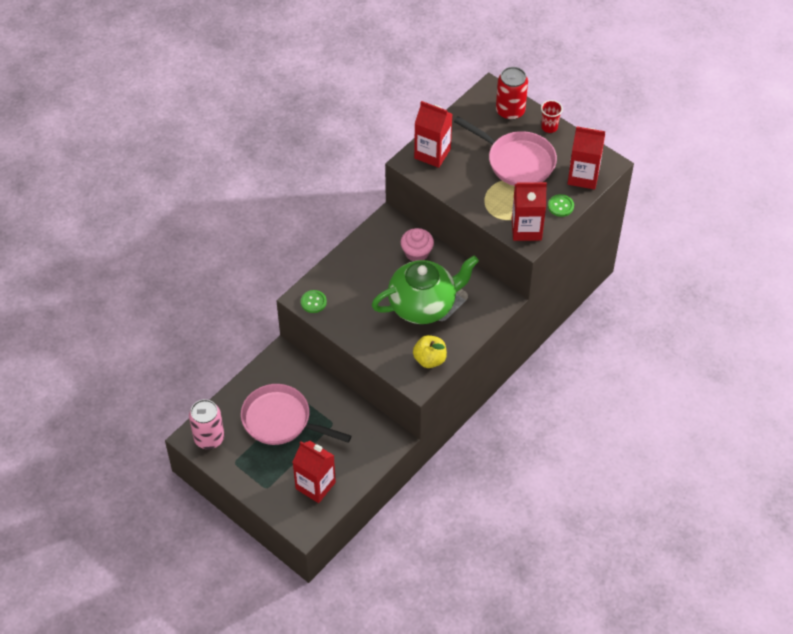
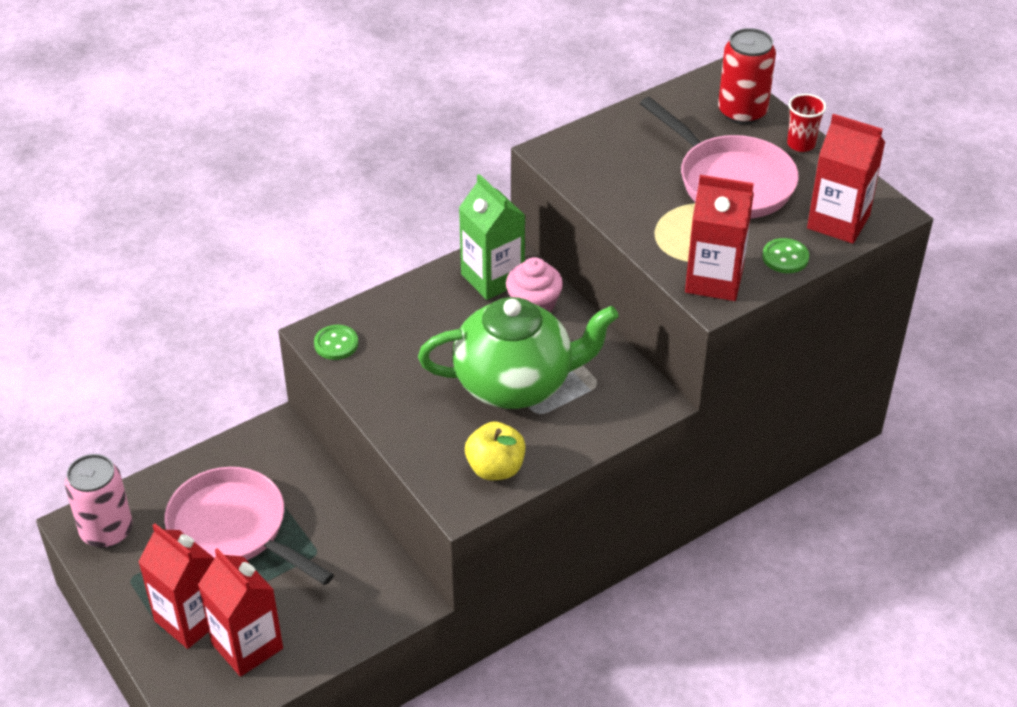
camera: 15 degrees right, 10 degrees down
(387, 240) = (492, 278): none -> green carton
(432, 153) = (593, 147): red carton -> red carton (190, 619)

